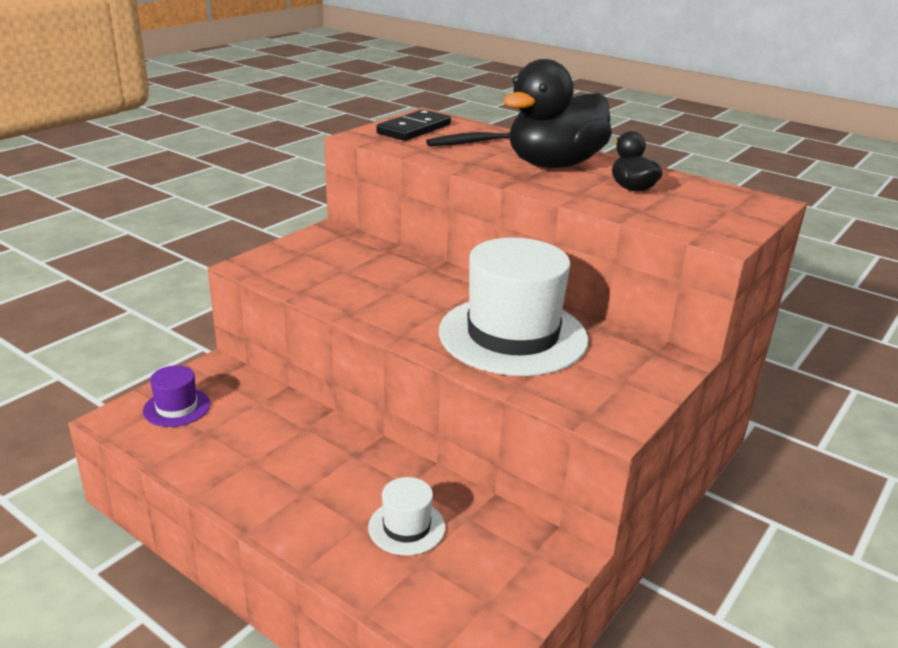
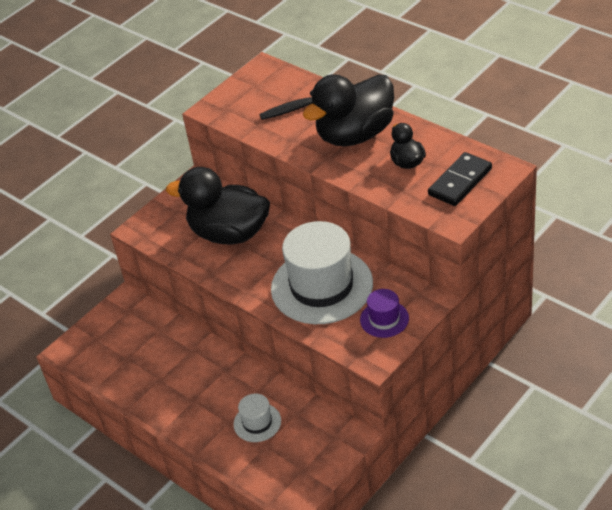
camera: 10 degrees right, 15 degrees up
(177, 407) = (104, 339): purple hat -> purple hat (384, 319)
(375, 277) = (229, 233): none -> black duck
(414, 129) = (252, 92): black domino -> black domino (460, 182)

